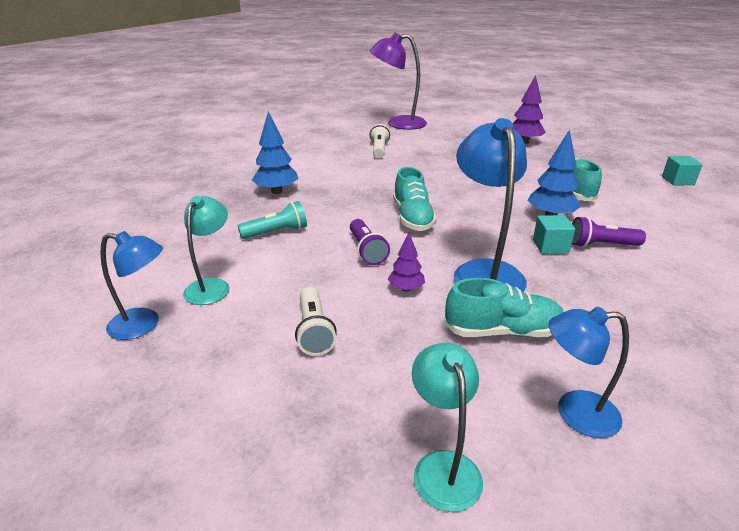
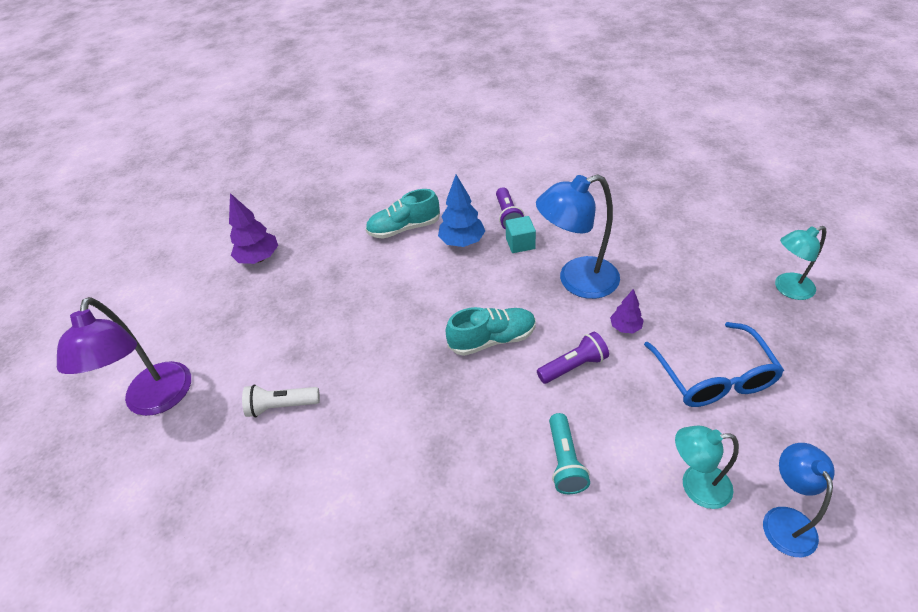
camera: 95 degrees left, 15 degrees up
(276, 191) = (450, 502): blue tree -> none
(276, 232) = (564, 461): turquoise flashlight -> turquoise flashlight turned 150 degrees counterclockwise
(314, 331) = (713, 377): white flashlight -> blue glasses
(502, 331) = (652, 269): turquoise shoe -> none
(574, 413) = (711, 239): blue lamp -> none
(677, 181) = (370, 164): turquoise cube -> none

